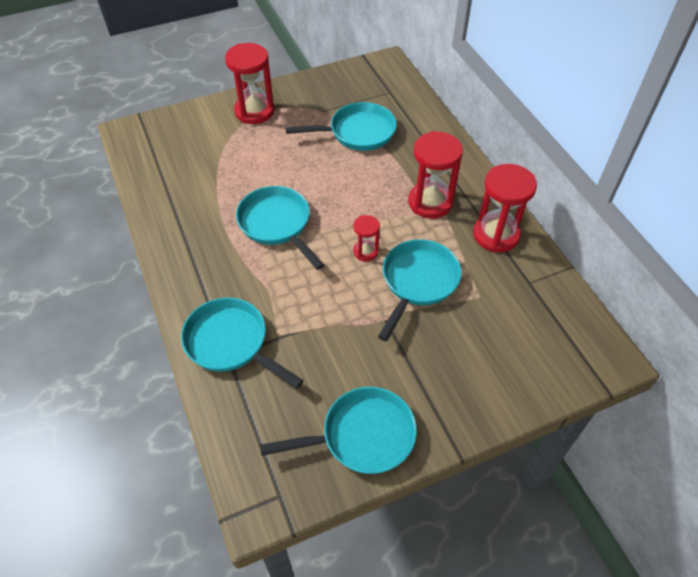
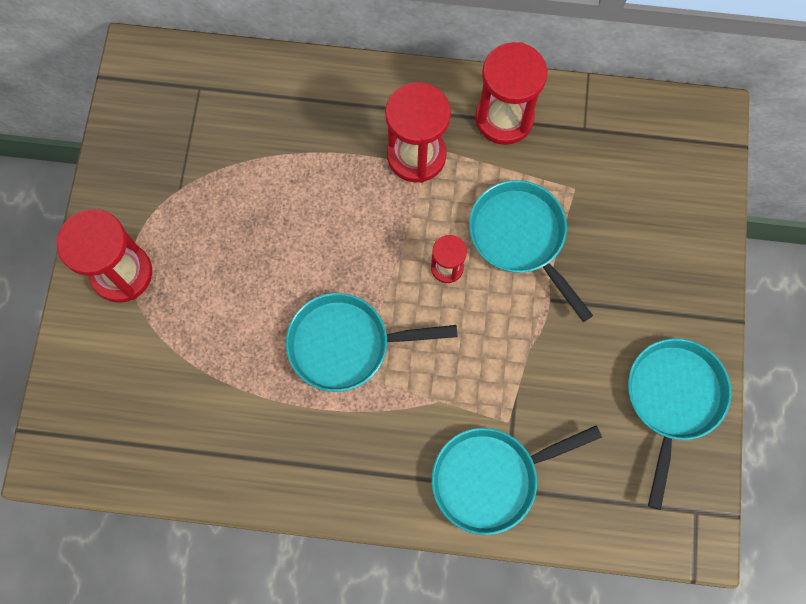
camera: 60 degrees left, 20 degrees up
(358, 132) = (249, 168): turquoise pan -> none

